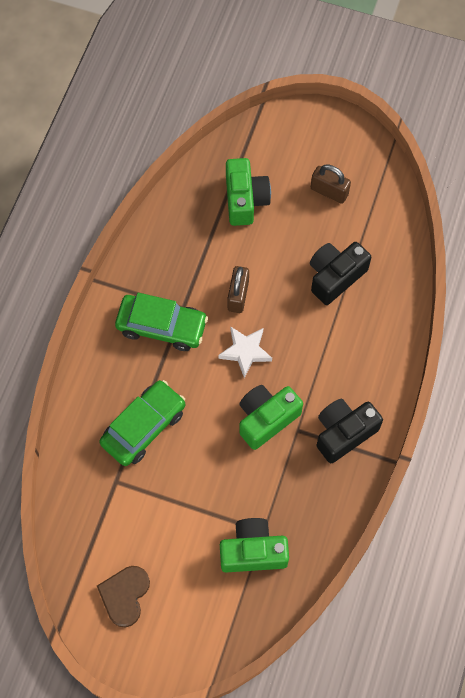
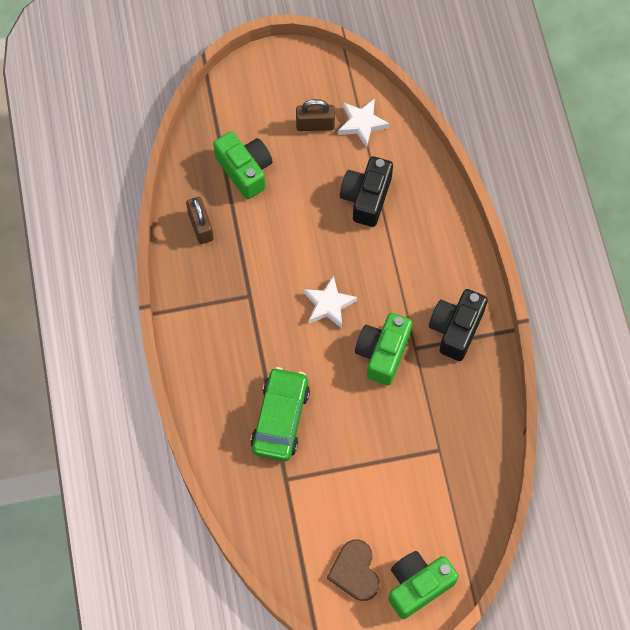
camera: 30 degrees left, 0 degrees up
(162, 326) = (241, 322): green car -> none
(238, 295) = (292, 259): brown padlock -> brown padlock (201, 226)
(253, 551) = (441, 472): green camera -> green camera (418, 585)
(371, 211) = (362, 124): none -> white star

